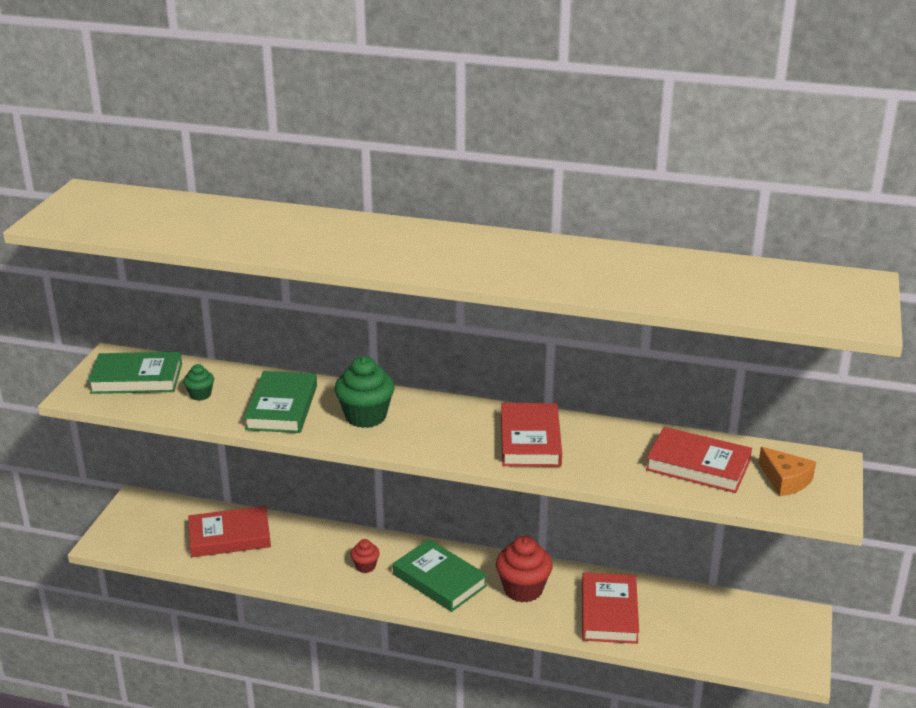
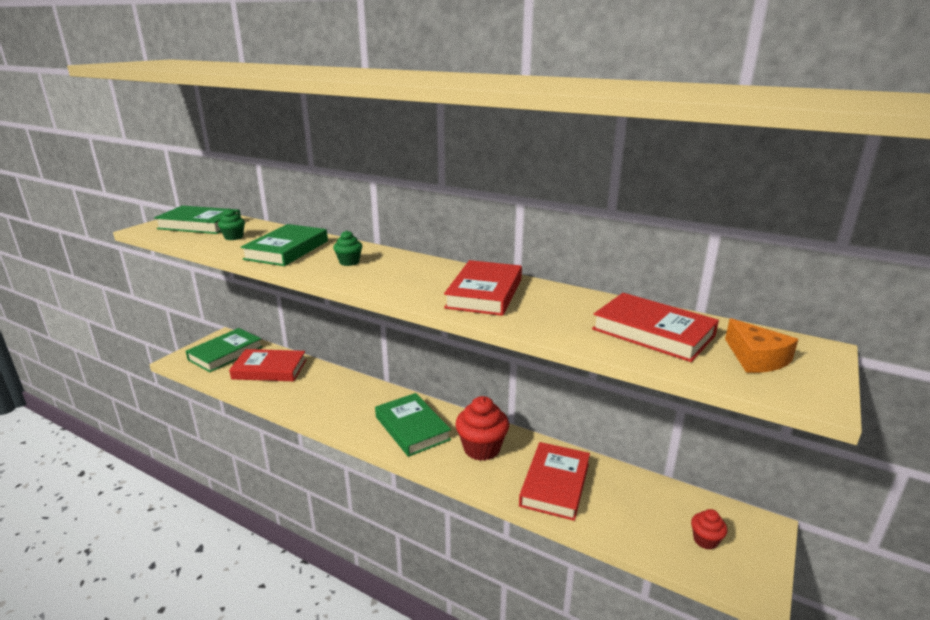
camera: 15 degrees right, 5 degrees down
(157, 524) = (225, 353): none -> green book
(365, 416) = (349, 262): green cupcake -> green cupcake, size x0.53
(365, 566) = (357, 407): red cupcake -> red cupcake (705, 540)

